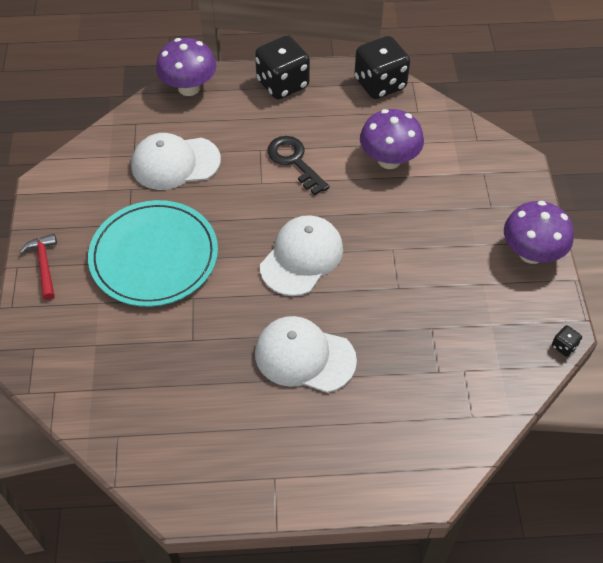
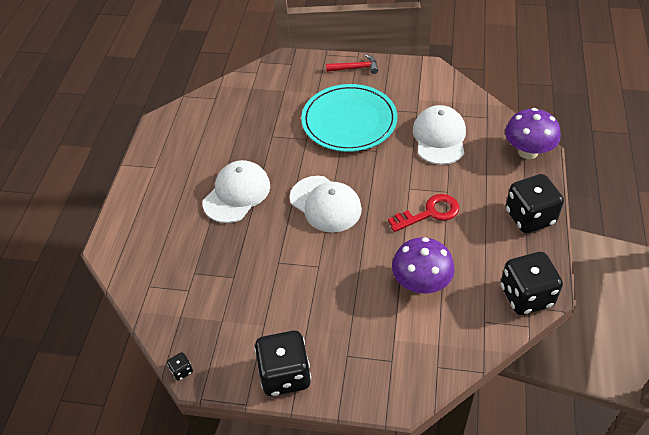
camera: 105 degrees right, 5 degrees down
(294, 161) = (429, 213): black key -> red key
(531, 253) = (285, 374): purple mushroom -> black dice

